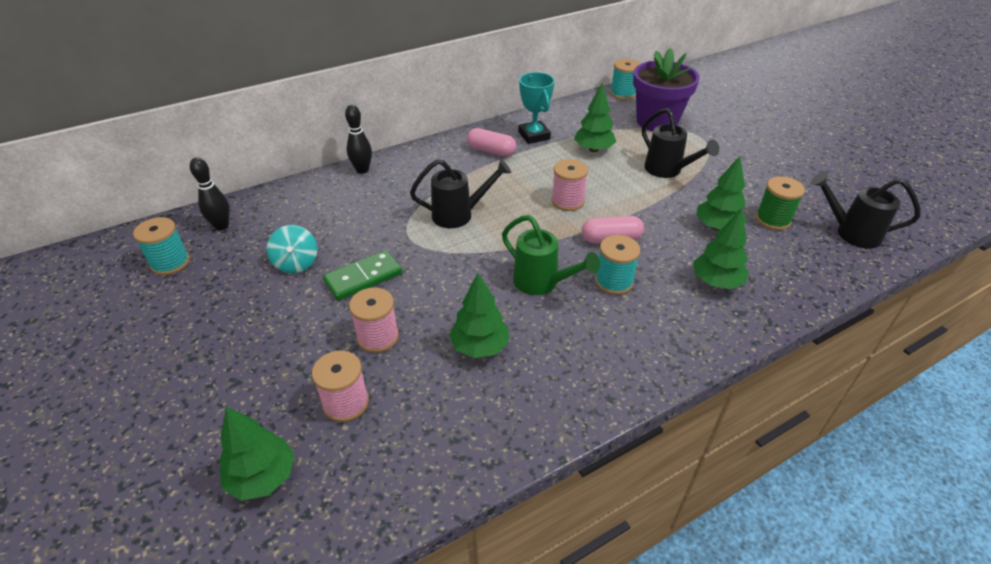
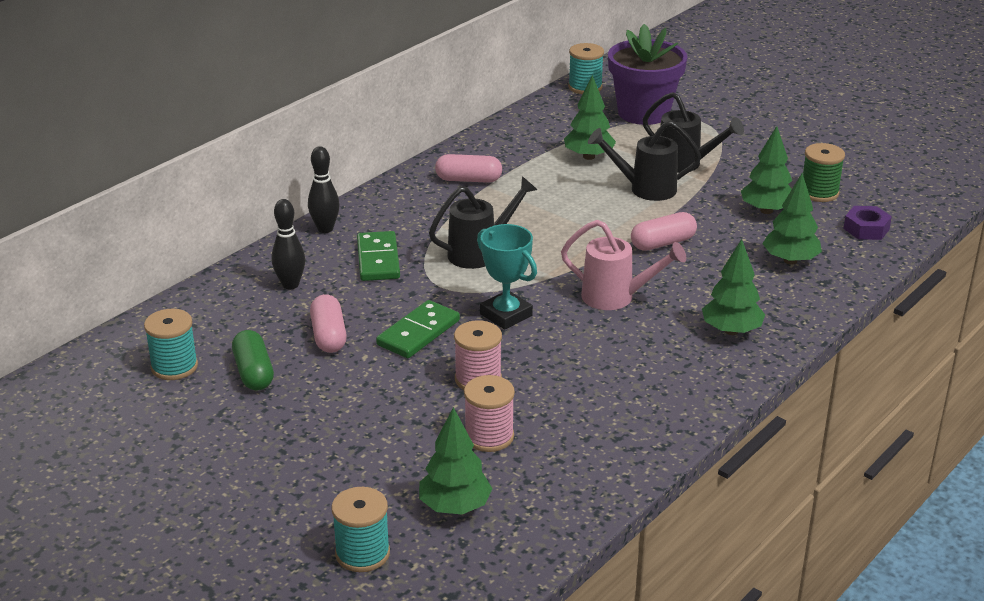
camera: 20 degrees left, 10 degrees down
(218, 283) = (254, 372): none -> green capsule
(221, 226) = (201, 319): black bowling pin -> black bowling pin (290, 285)
(296, 263) = (329, 336): turquoise spinning top -> pink capsule
(380, 204) = (378, 259): none -> green domino
(480, 346) = (589, 364): green tree -> green tree (731, 331)
(534, 135) = (508, 154): turquoise trophy -> turquoise trophy (506, 315)
(542, 283) = (616, 298): green watering can -> pink watering can
(567, 201) = (593, 216): pink spool -> none
(613, 281) = (689, 281): turquoise spool -> turquoise spool (362, 553)
(802, 265) = (866, 229): none -> purple nut
(850, 233) = (900, 190): black watering can -> black watering can (645, 189)

